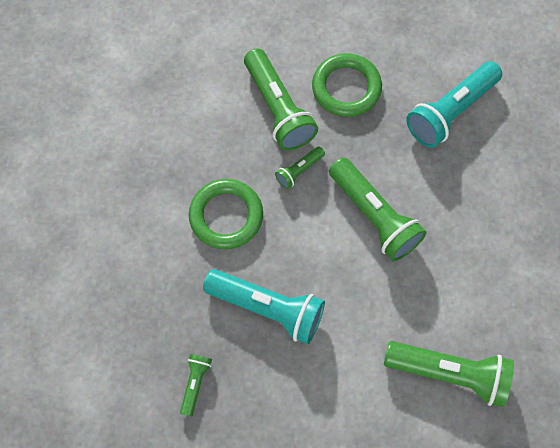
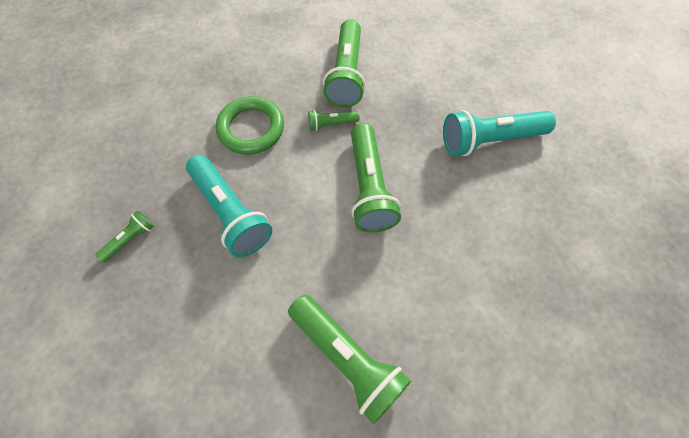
camera: 30 degrees right, 5 degrees down
(346, 88) = (411, 84): green ring -> none

